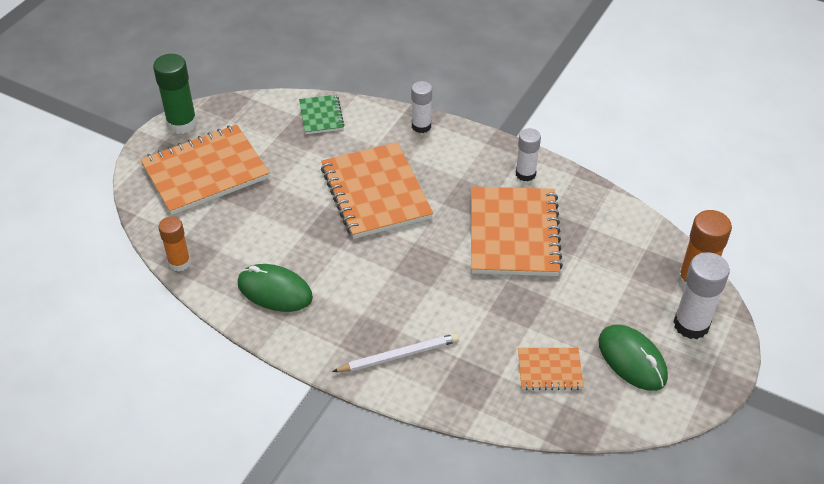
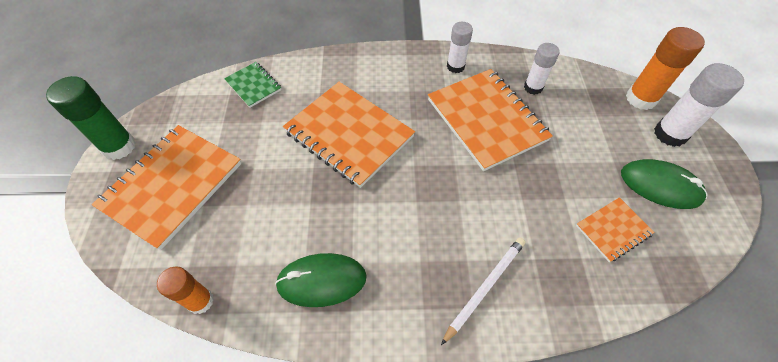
camera: 30 degrees left, 10 degrees up
(421, 126) = (346, 61): white glue stick -> white glue stick (533, 87)

